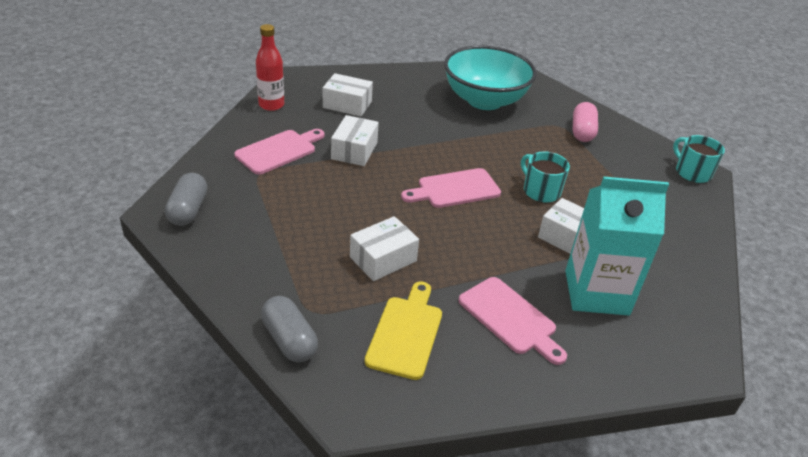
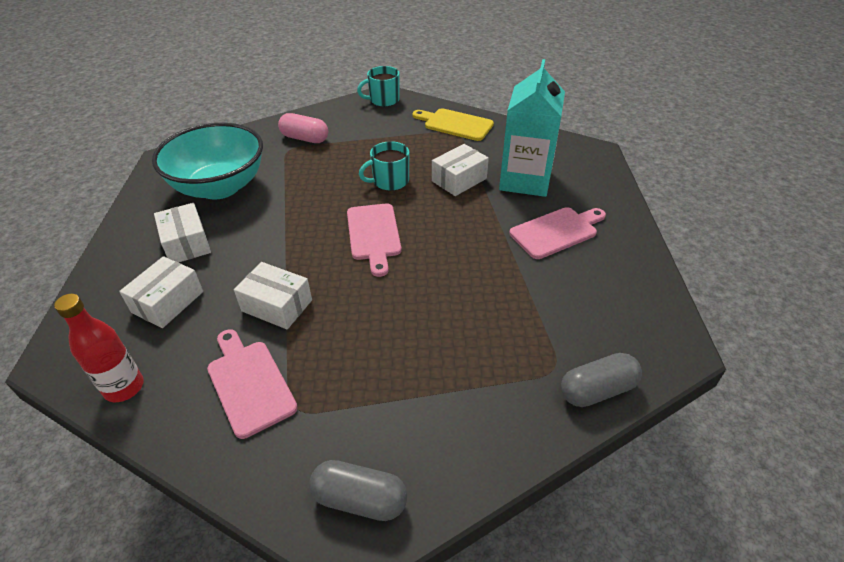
camera: 75 degrees left, 5 degrees up
(383, 259) = (477, 303): white box -> white box (186, 243)
(406, 333) = (579, 299): yellow cutting board -> yellow cutting board (455, 124)

